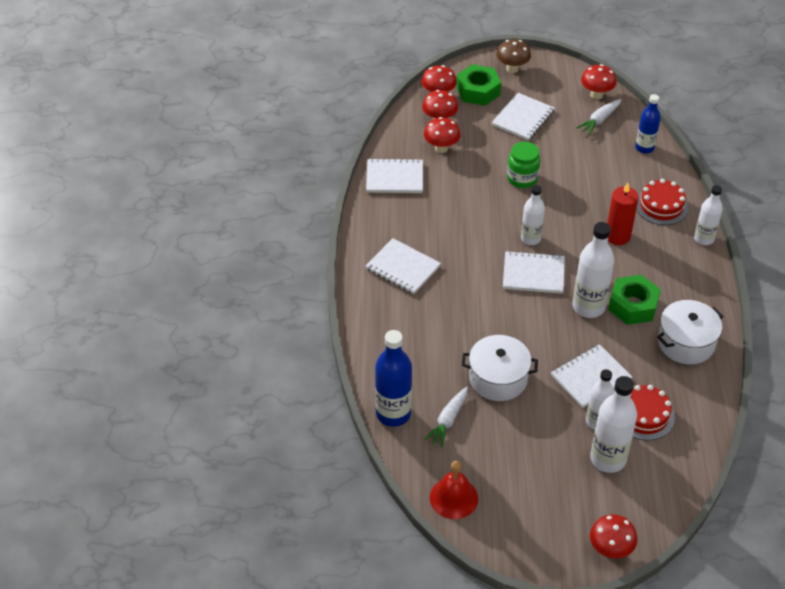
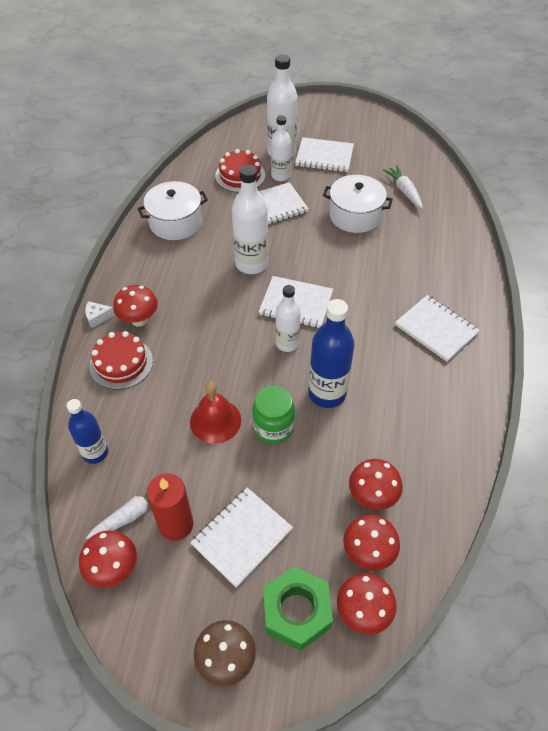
camera: 170 degrees left, 5 degrees up
(393, 413) = (451, 201): blue bottle -> blue bottle (327, 393)
(394, 178) = (441, 454): white notebook -> white notebook (324, 156)
(448, 420) = (404, 191): white carrot -> white carrot turned 60 degrees counterclockwise
(453, 498) = (406, 144): red bell -> red bell (215, 421)
(610, 550) = (300, 107): red mushroom -> red mushroom (139, 320)
(617, 236) = (189, 333): red candle -> red candle (176, 524)
(633, 305) = (208, 260): green nut -> none
(704, 239) = (98, 317): white bottle -> white cheese

